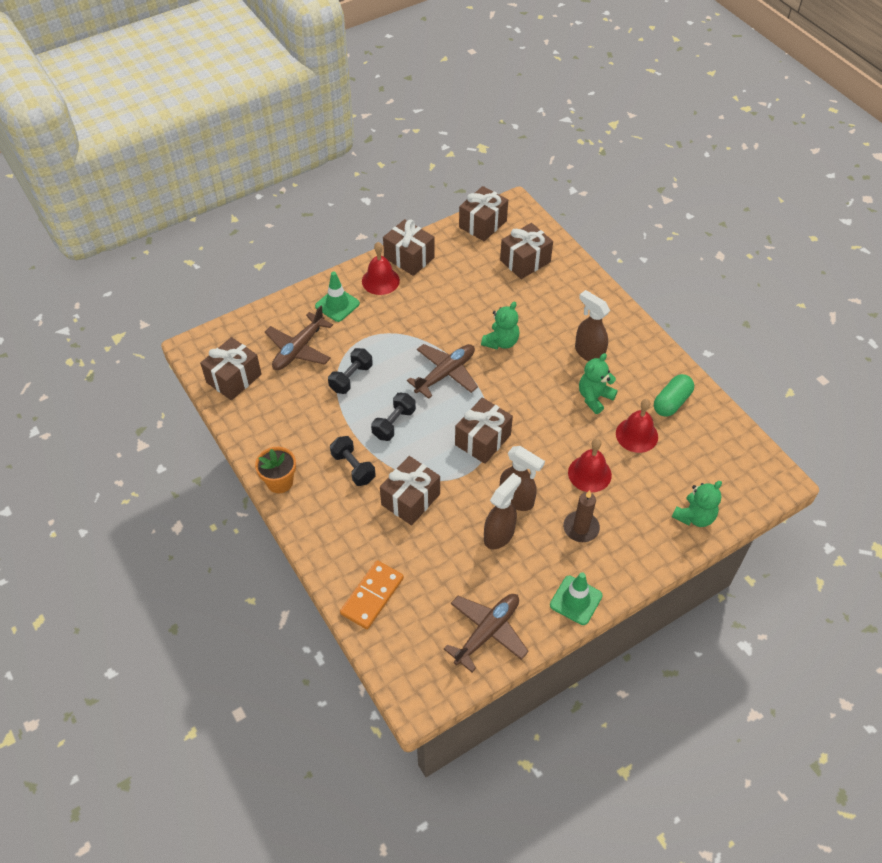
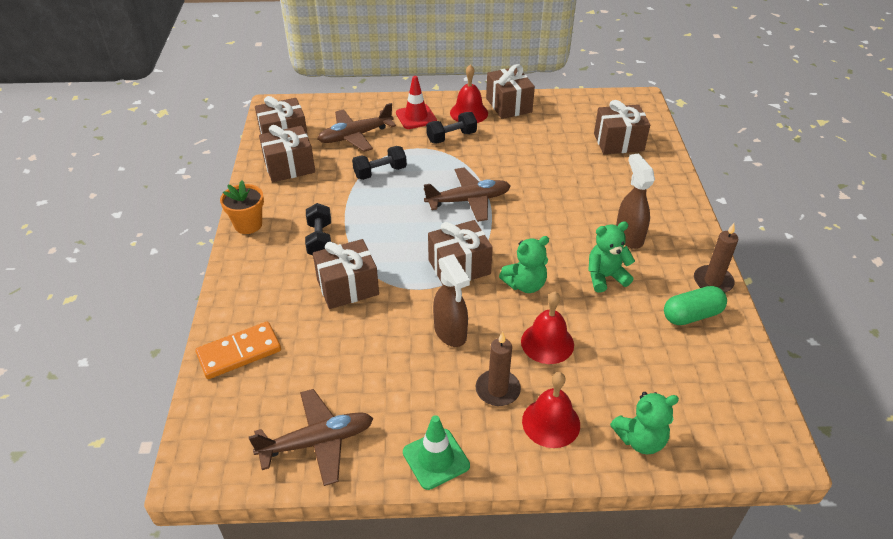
camera: 30 degrees right, 10 degrees down
(337, 305) = (416, 117): green traffic cone -> red traffic cone
(394, 423) = (387, 220): black dumbbell -> black dumbbell (451, 137)
(482, 224) = (598, 103): brown gift -> brown gift (289, 167)
(499, 535) = (406, 356): brown spray bottle -> none
(501, 342) = (543, 195): green teddy bear -> green teddy bear (525, 285)
(636, 435) = (628, 329): red bell -> red bell (551, 422)
(669, 366) = (713, 281): none -> brown candle

